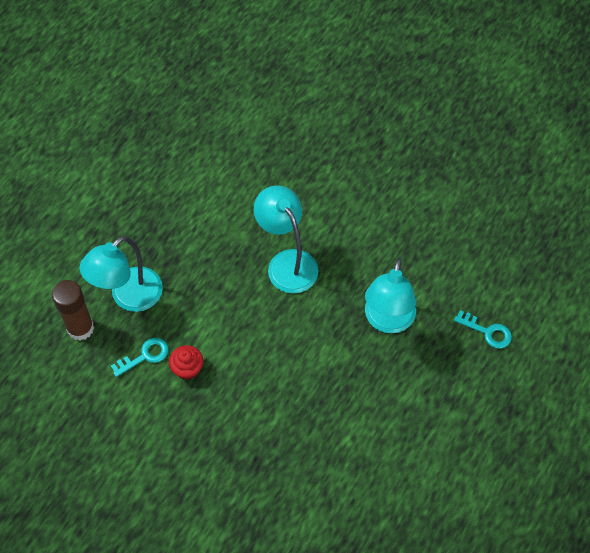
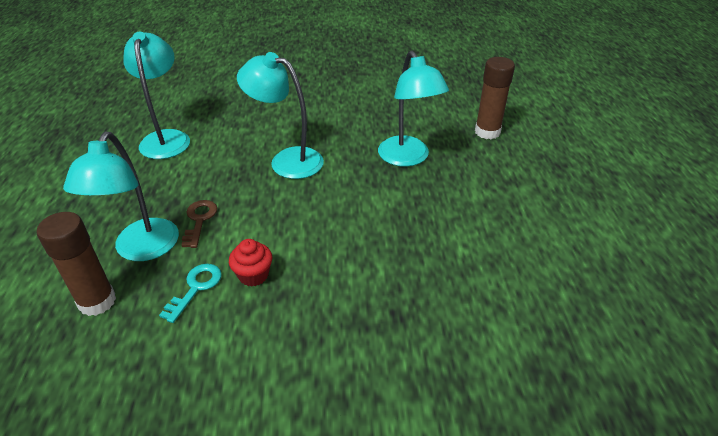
camera: 35 degrees left, 20 degrees down
(182, 291) = (199, 220): none -> brown key
(208, 175) = (166, 138): none -> turquoise lamp
(487, 331) = (487, 132): turquoise key -> brown glue stick

